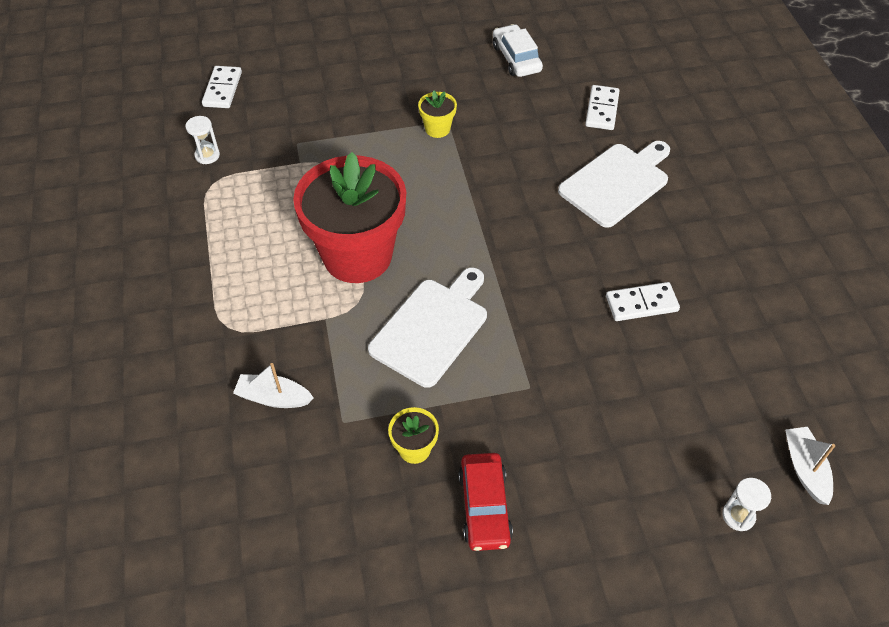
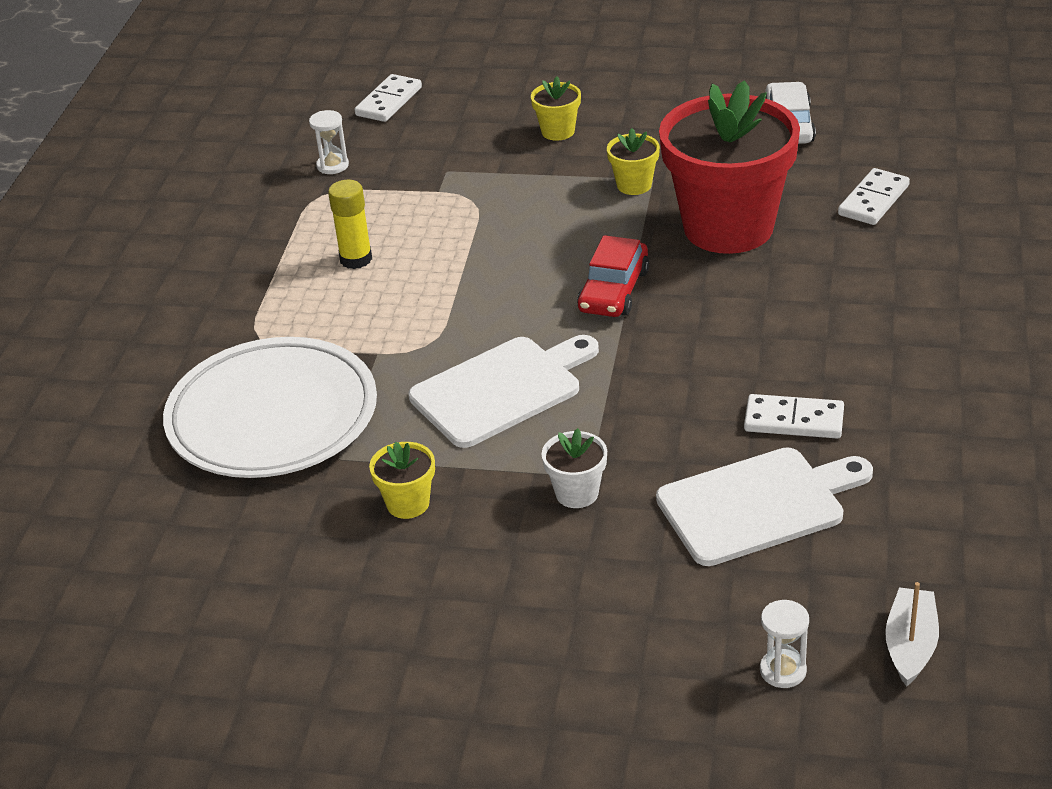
camera: 25 degrees right, 15 degrees down
(267, 237) = (356, 259): none -> yellow glue stick
(273, 398) = (273, 417): white boat -> white plate
(357, 255) = (453, 298): red flower pot -> red flower pot (728, 227)
(361, 93) = (558, 131): none -> yellow flower pot
(484, 506) = (458, 580): red car -> red car (614, 290)
(529, 405) = (577, 493): none -> white flower pot
(616, 183) = (843, 284): white cutting board -> white cutting board (757, 505)

